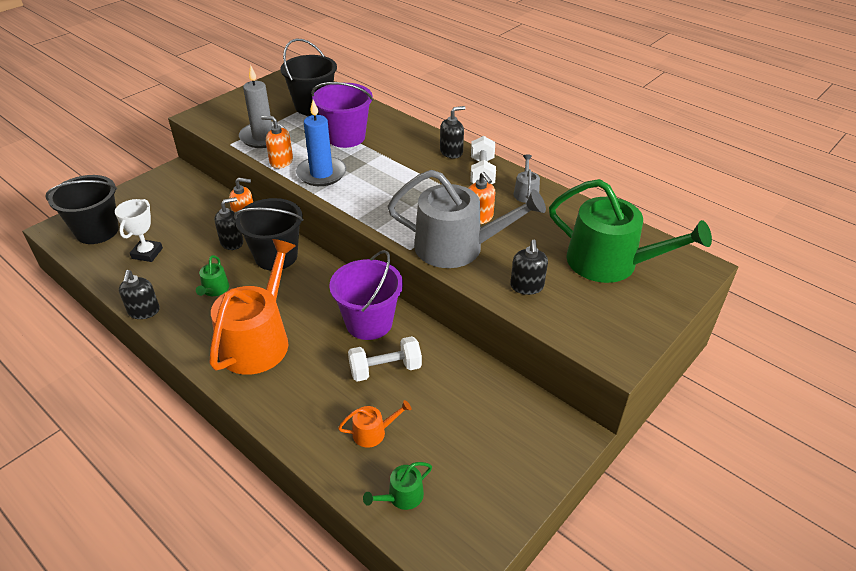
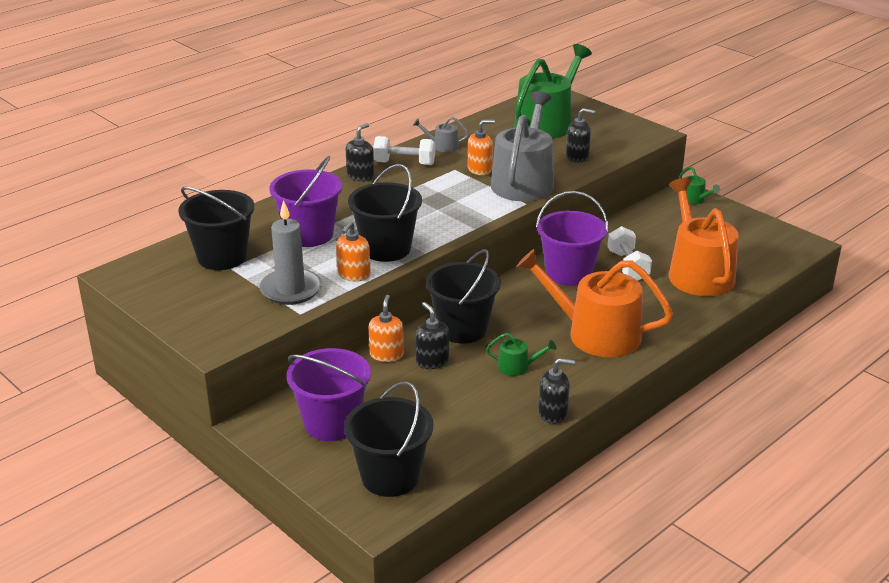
camera: 85 degrees left, 10 degrees down
(147, 253) = (445, 425): white trophy -> none
(165, 201) = (332, 423): none -> purple bucket
(321, 174) = (386, 249): blue candle -> black bucket
(373, 432) = (698, 272): orange watering can -> orange watering can, size x2.39
(401, 496) = (755, 262): green watering can -> green watering can (694, 200)
(451, 152) = (360, 176): black soap dispenser -> black soap dispenser turned 60 degrees clockwise

